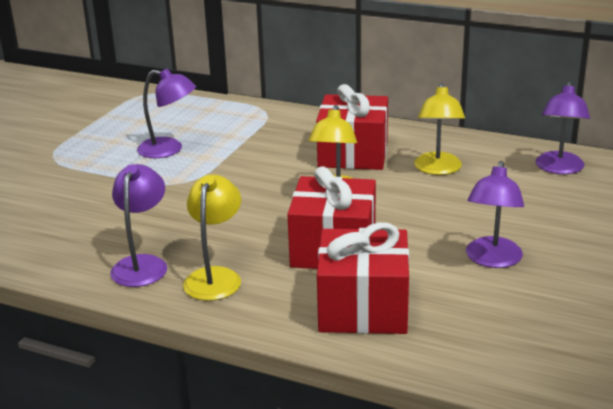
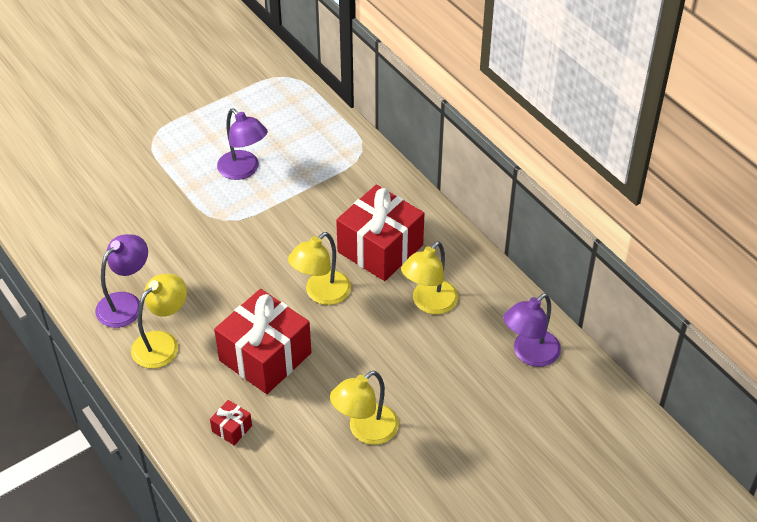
camera: 30 degrees right, 20 degrees up
(363, 308) = (232, 428): red gift -> red gift, size x0.42
(492, 260) = (365, 431): purple lamp -> yellow lamp

